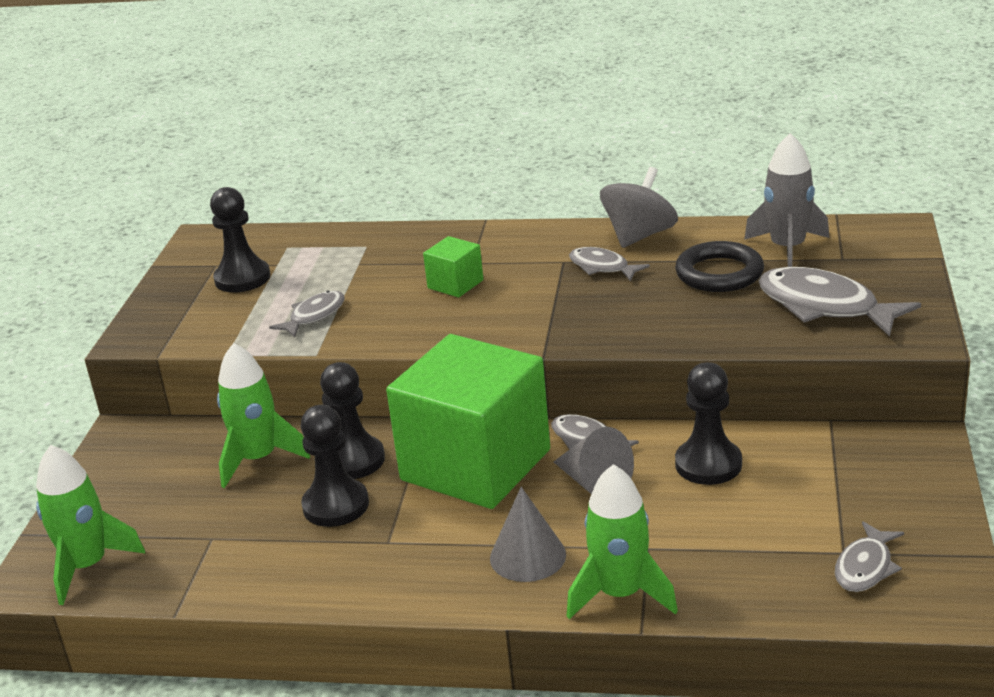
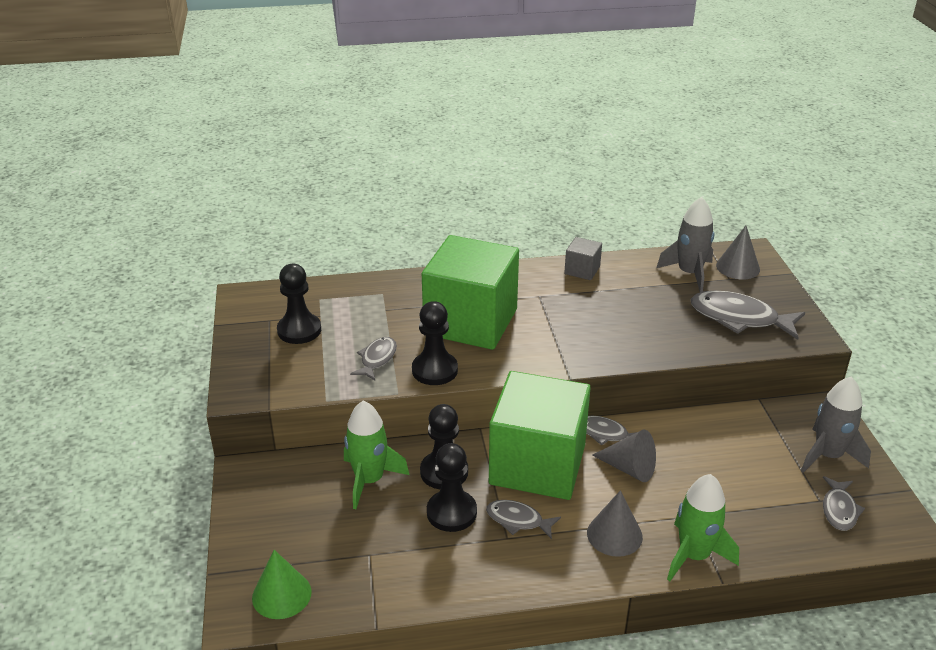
camera: 20 degrees left, 5 degrees up
(87, 566) = (281, 594): green rocket -> green cone
(455, 284) = (471, 322): green cube -> green cube, size x2.43
(602, 267) = (570, 298): grey fish -> grey fish (518, 520)
(639, 236) = (582, 270): grey spinning top -> grey cube
(708, 464) = (698, 443): black pawn -> black pawn (435, 370)
(719, 273) = (654, 297): black ring -> none
(864, 245) = (738, 267): none -> grey cone
(890, 499) = (828, 455): none -> grey rocket

